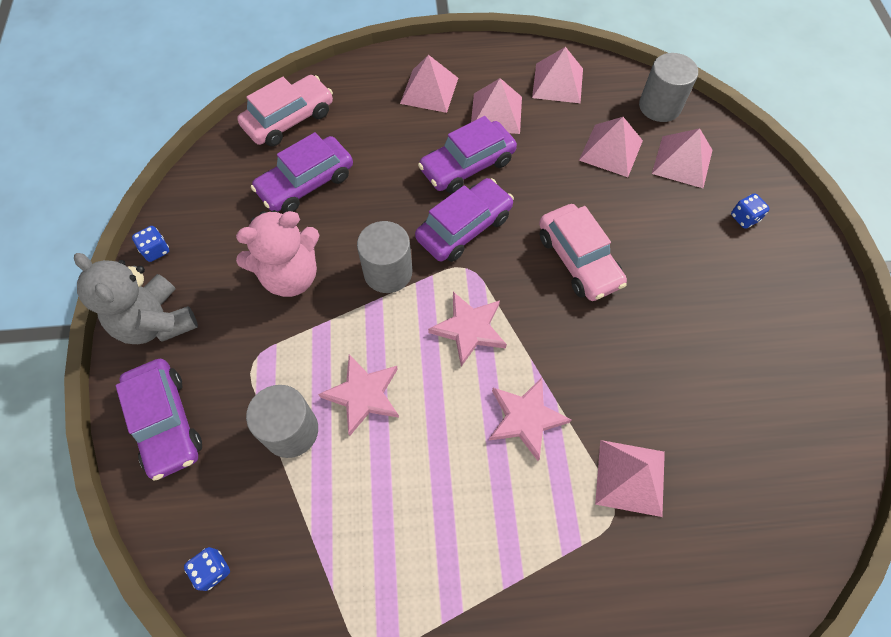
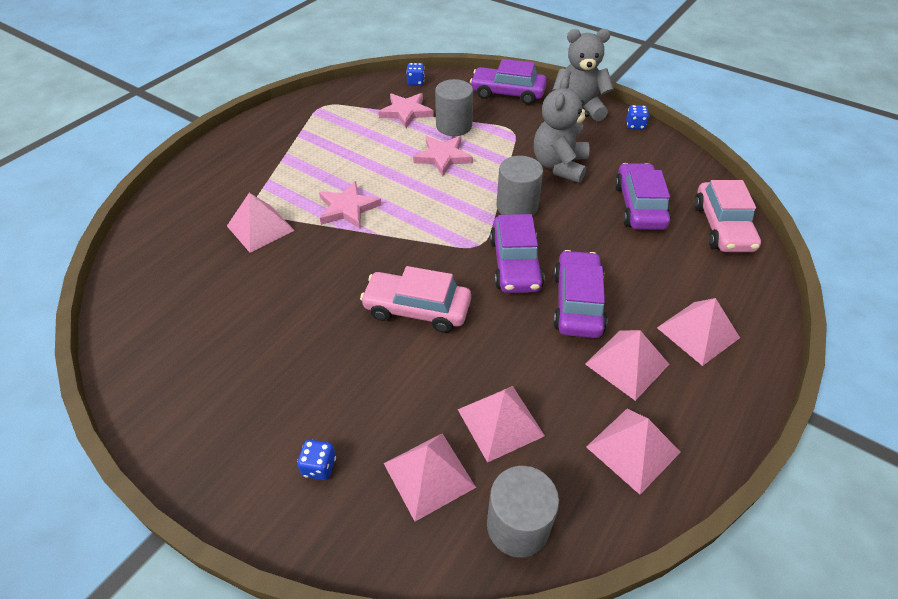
camera: 130 degrees right, 15 degrees down
(290, 276) = (559, 166): pink teddy bear -> grey teddy bear
(469, 329) = (432, 219): pink star -> pink star (406, 112)

